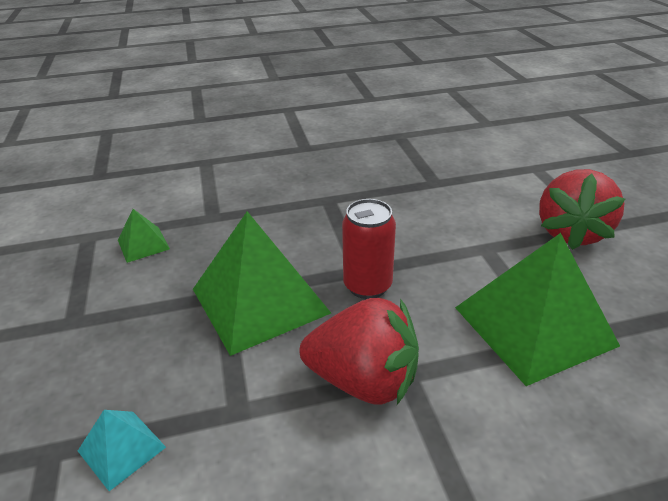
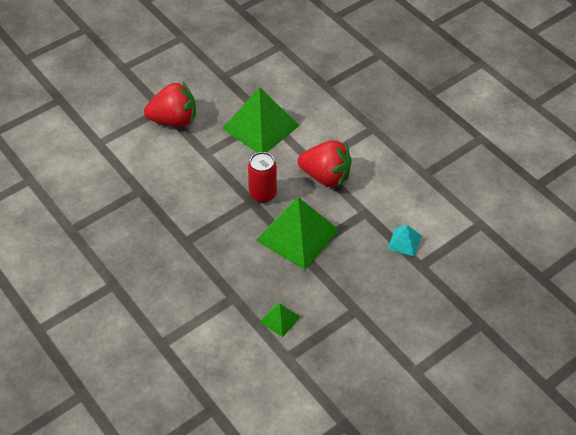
camera: 115 degrees left, 15 degrees up
(363, 380) = (326, 176): red strawberry -> red strawberry turned 120 degrees clockwise

